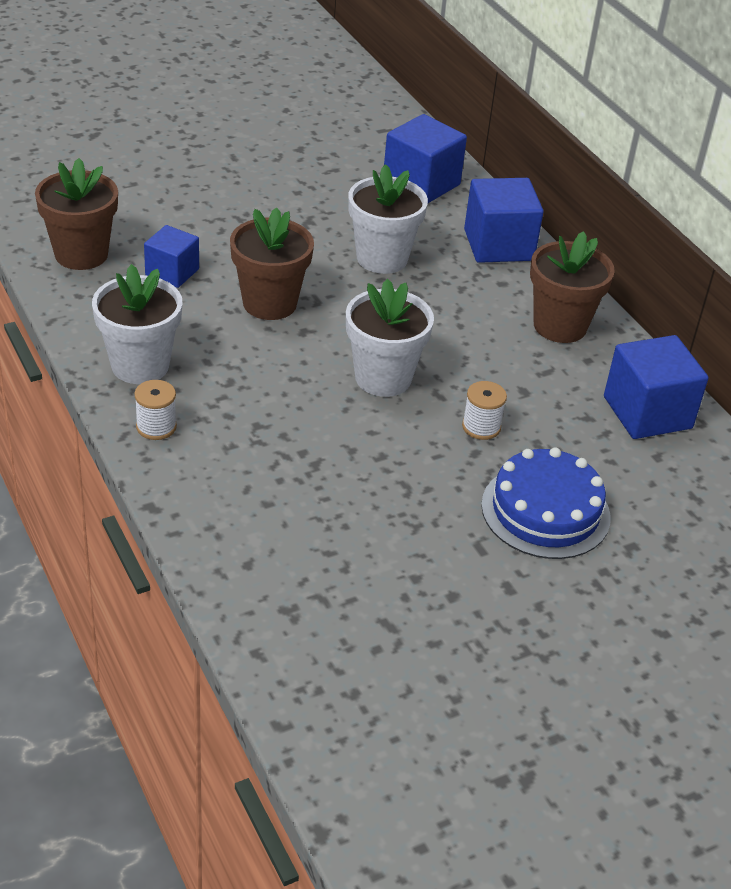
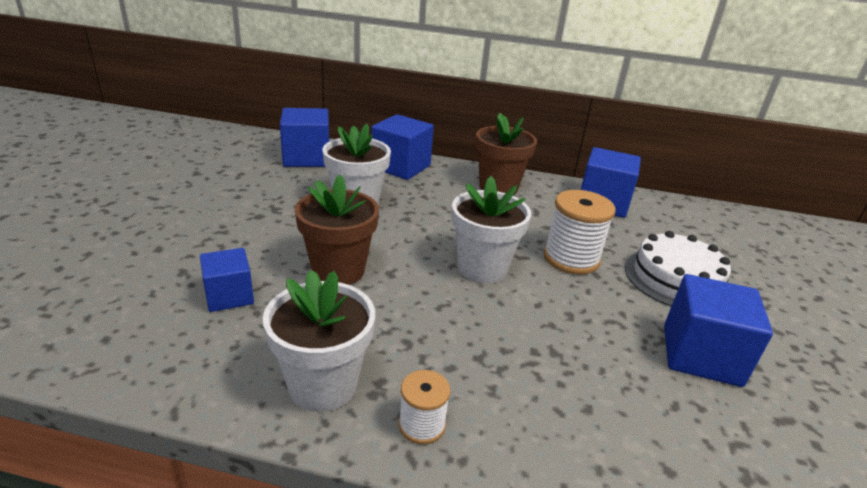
camera: 50 degrees left, 10 degrees down
(81, 254) = (118, 333): brown flower pot -> none
(423, 555) = (701, 355): none -> blue cube
(481, 427) = (571, 258): white spool -> white spool, size x1.78
(545, 511) = (676, 279): blue cake -> white cake

